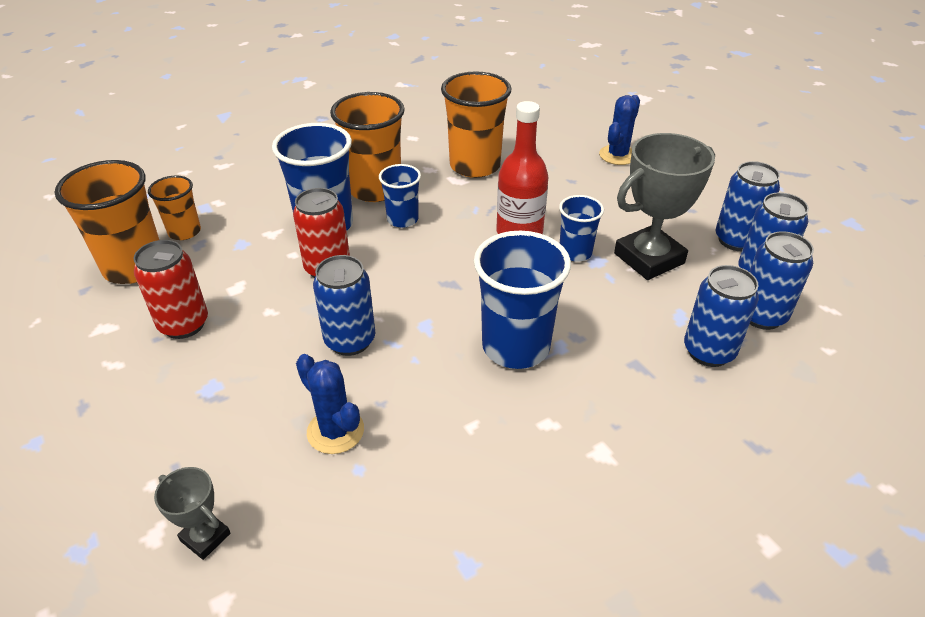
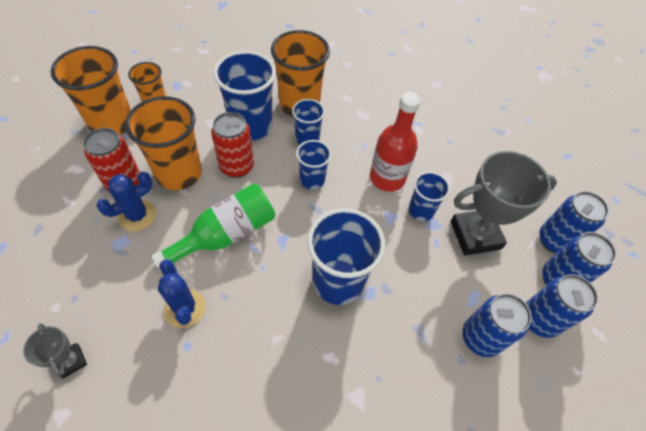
camera: 15 degrees right, 15 degrees up
(350, 340) = (226, 235): blue can -> green bottle
(430, 257) = (312, 180): none -> blue cup
(475, 166) = (381, 104): orange cup -> orange cup (179, 173)
(617, 155) = (497, 127): blue cactus -> blue cactus (137, 215)

